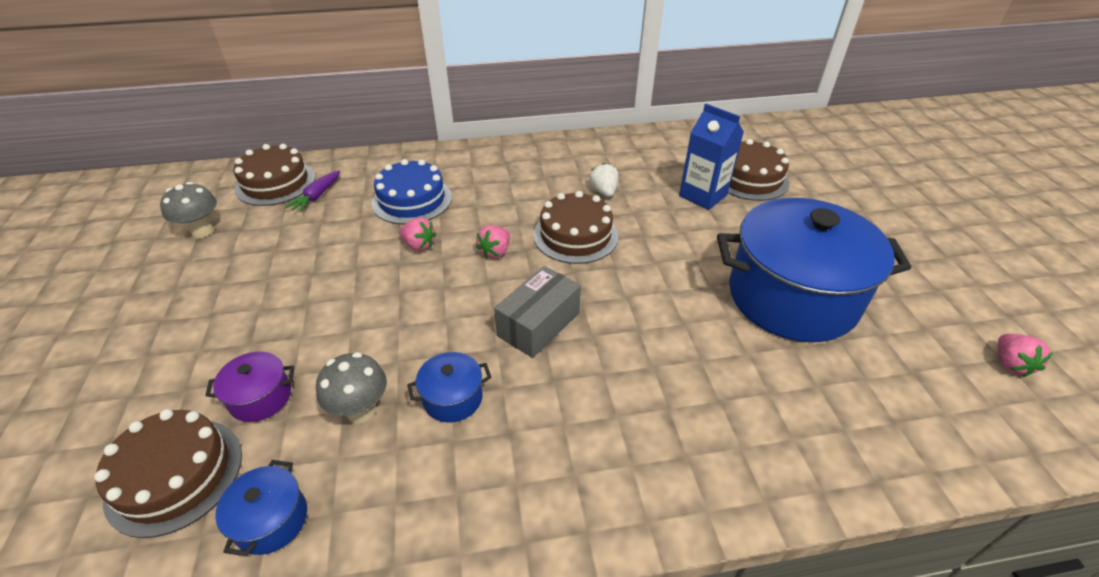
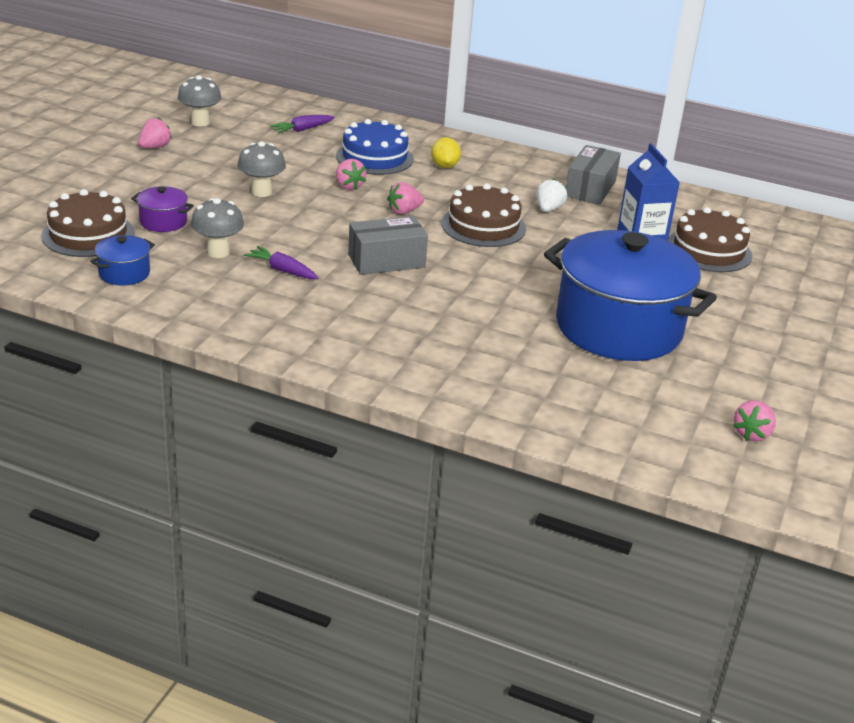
camera: 30 degrees right, 10 degrees down
(172, 288) = (155, 147): none -> pink strawberry
(275, 183) = (279, 110): brown cake -> none
(340, 295) = (261, 192): none -> grey mushroom
(453, 398) = (282, 270): blue pot -> purple carrot
(480, 183) = (444, 166): none -> yellow lemon
(610, 156) = (590, 188): none -> grey box

